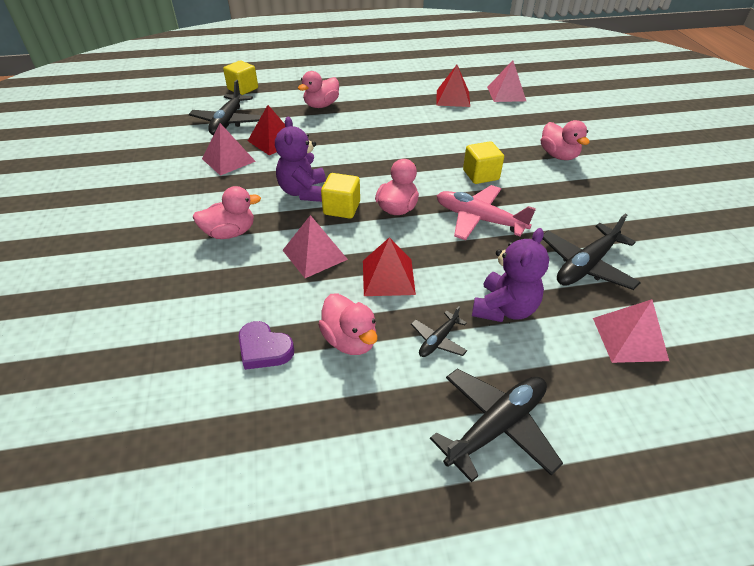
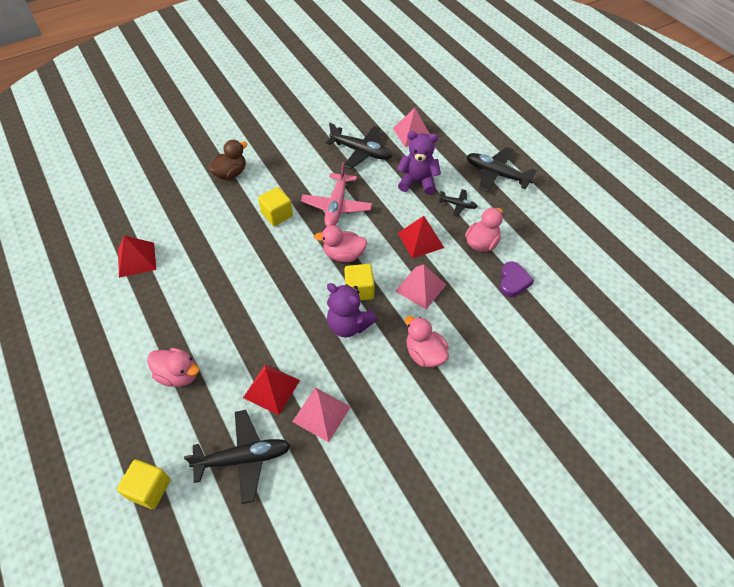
camera: 110 degrees left, 10 degrees up
(304, 192) = (349, 325): purple teddy bear -> purple teddy bear turned 60 degrees clockwise
(506, 94) = (118, 220): pink pyramid -> none
(558, 155) = (231, 174): pink duck -> brown duck

